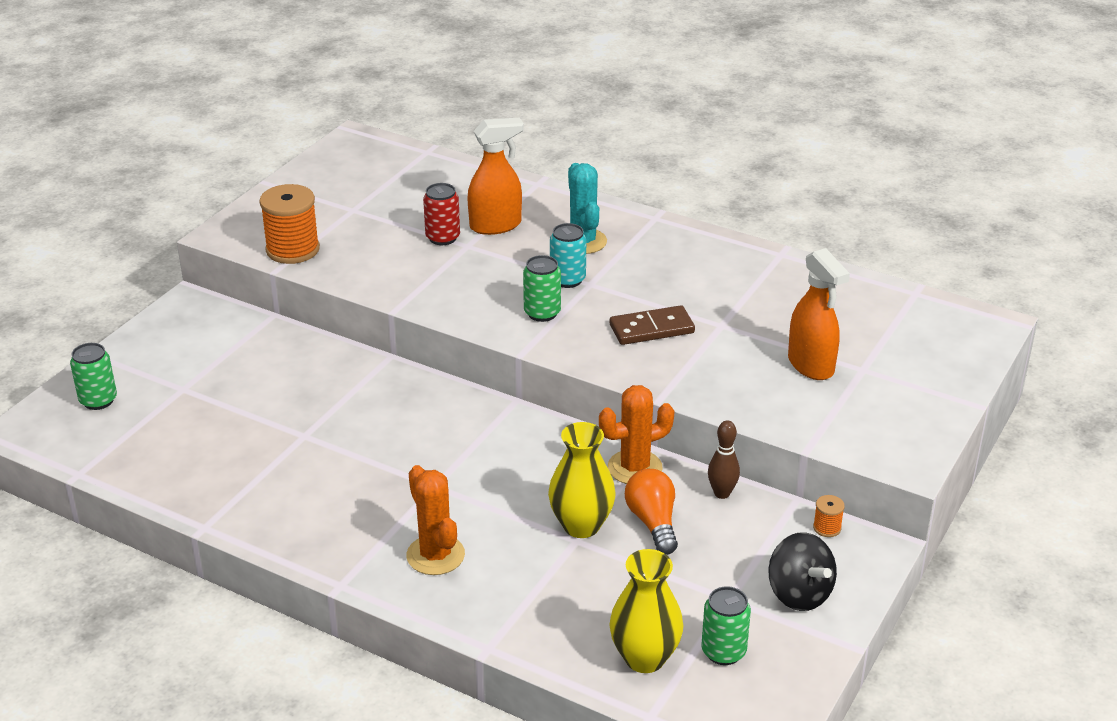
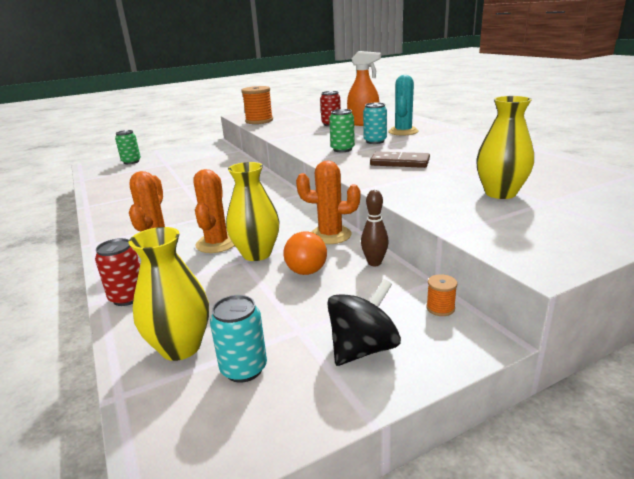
camera: 35 degrees right, 10 degrees down
(512, 527) = (217, 243): none -> orange cactus
(513, 634) = (128, 297): none -> red can
(653, 522) = (304, 265): orange light bulb -> orange light bulb turned 150 degrees clockwise
(723, 652) = (244, 369): green can -> turquoise can
(799, 594) = (363, 349): black spinning top -> black spinning top turned 135 degrees counterclockwise
(811, 365) = (500, 193): orange spray bottle -> yellow vase

